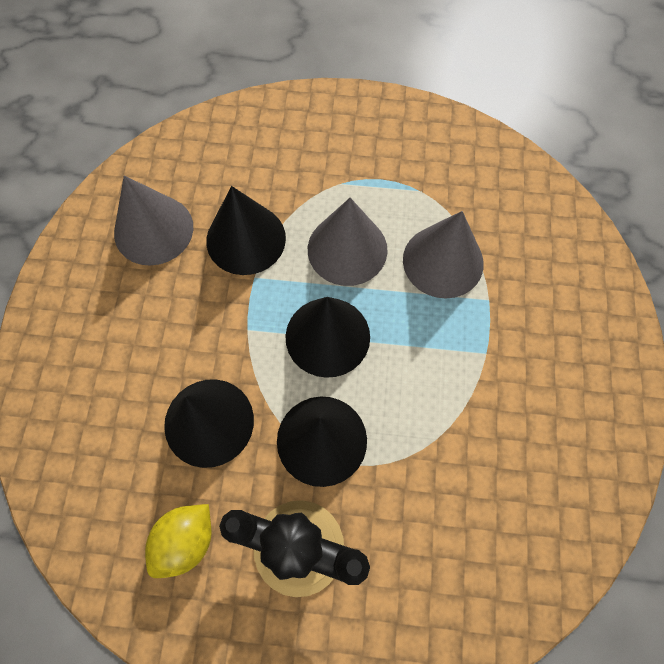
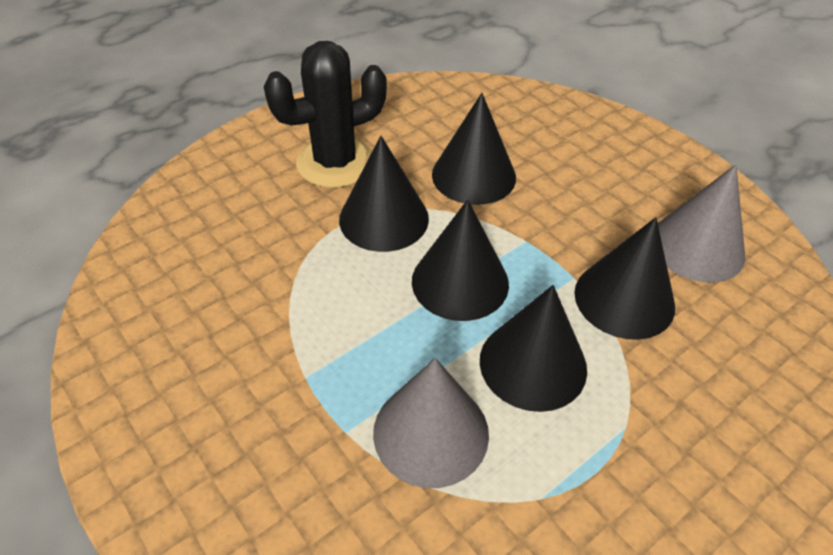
camera: 135 degrees right, 20 degrees down
(185, 541) = (409, 123): yellow lemon -> none
(347, 249) = (533, 364): grey cone -> black cone

